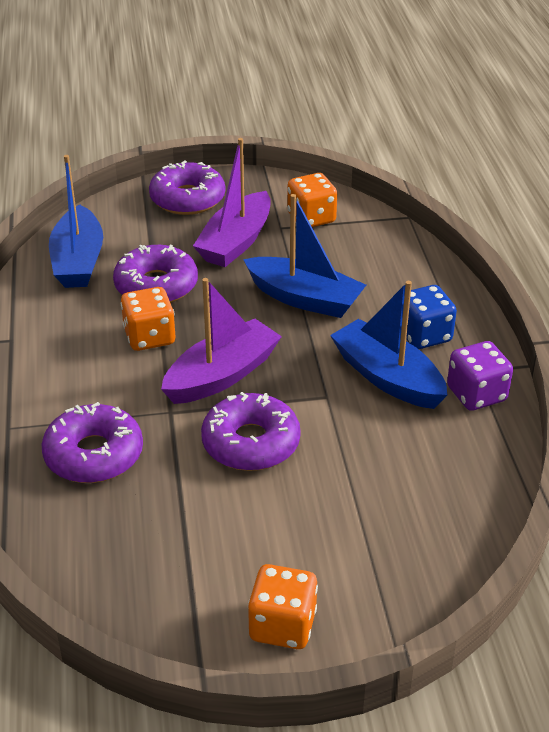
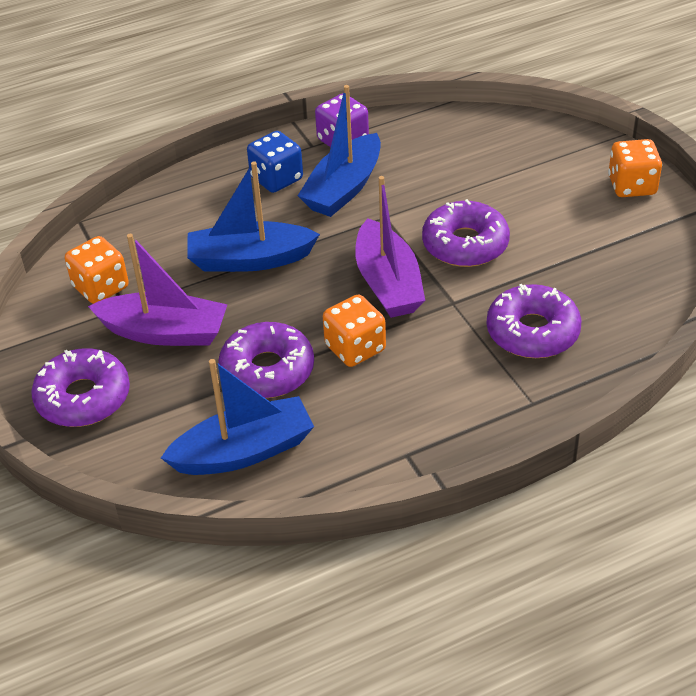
camera: 105 degrees left, 5 degrees up
(222, 375) = (388, 283): purple boat -> purple boat turned 135 degrees counterclockwise
(304, 299) = (249, 259): blue boat -> blue boat turned 105 degrees counterclockwise

